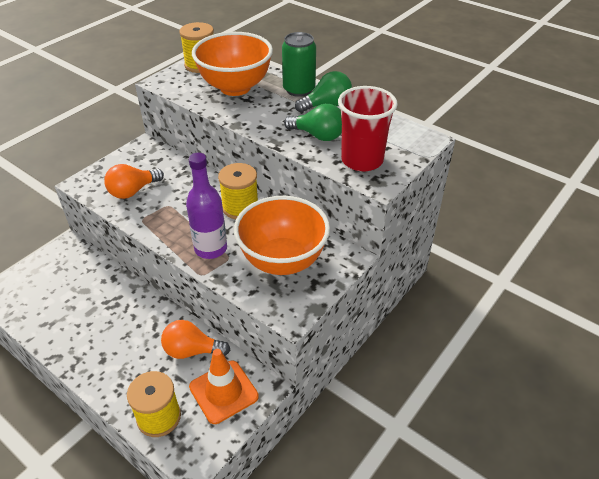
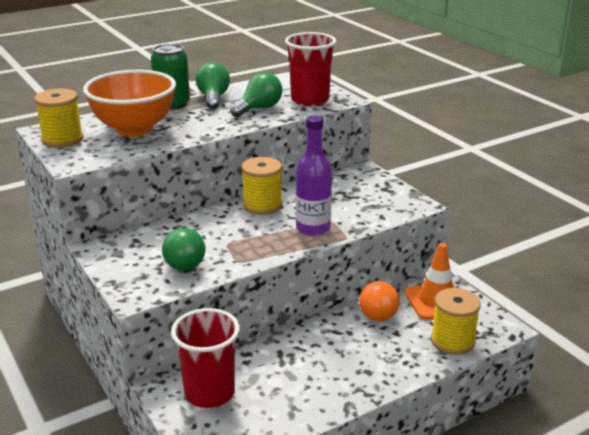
camera: 70 degrees left, 15 degrees down
(63, 272) = (209, 393): none -> red cup
(133, 191) = (183, 262): orange light bulb -> green light bulb
(282, 261) = (351, 197): orange bowl -> none

